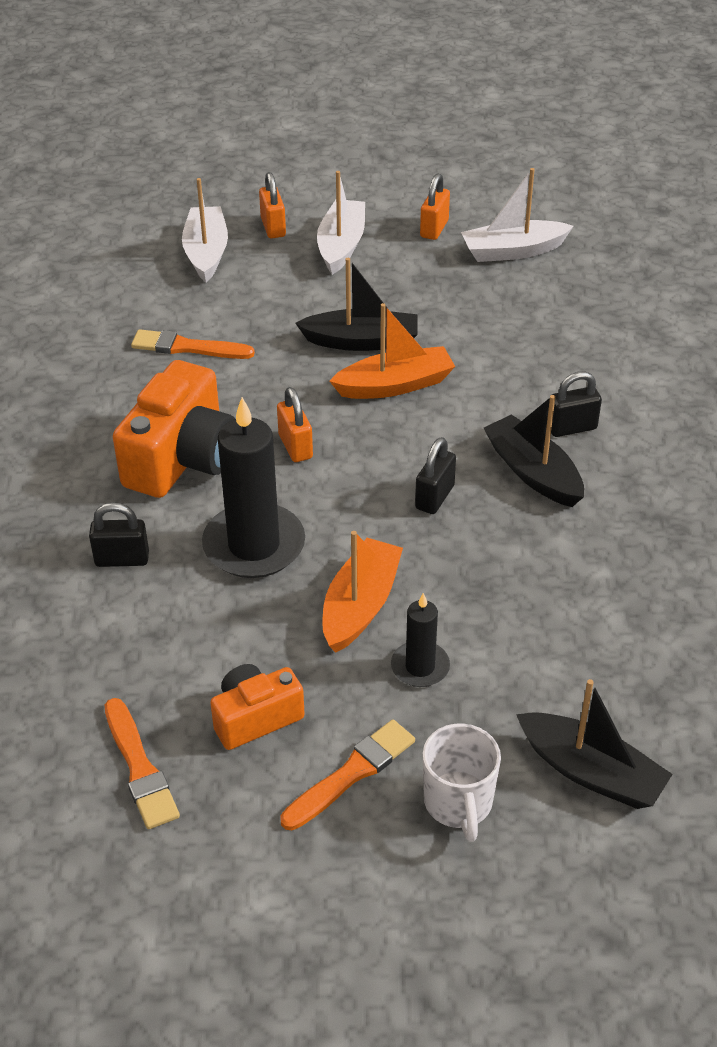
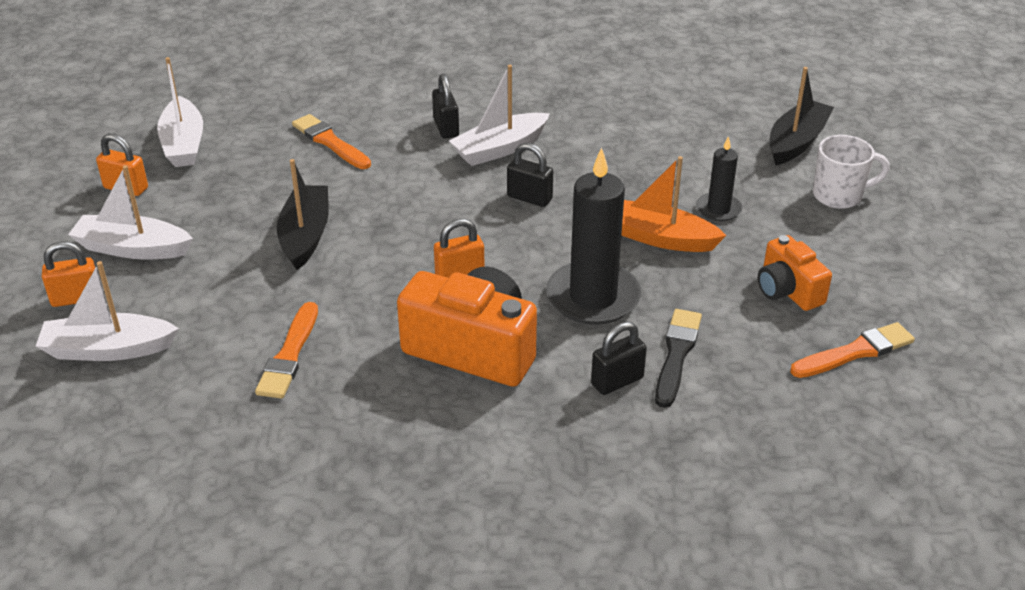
camera: 90 degrees left, 5 degrees down
(122, 559) = (617, 381): black padlock -> black padlock turned 60 degrees clockwise
(155, 607) = (676, 355): none -> black brush
(351, 774) = (828, 242): orange brush -> orange brush (330, 142)
(395, 385) = (376, 216): orange boat -> none
(533, 472) = (500, 149): black boat -> white boat

